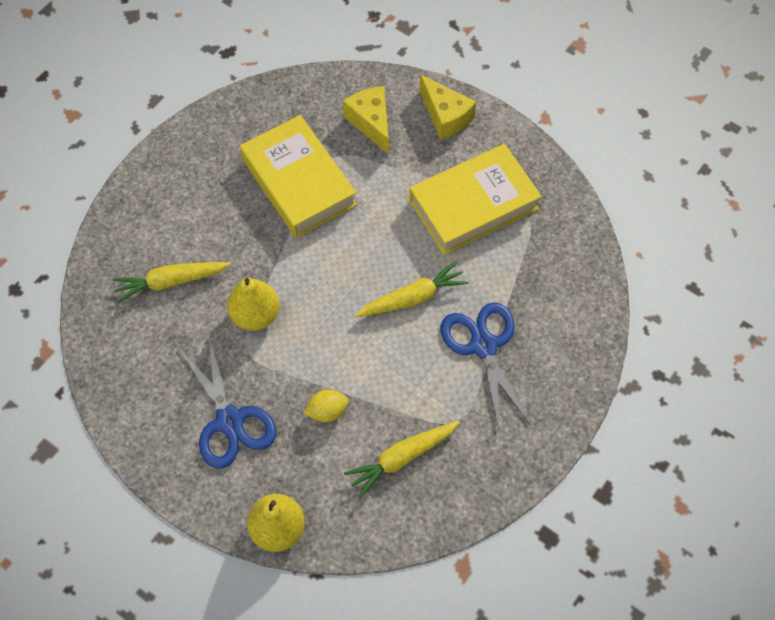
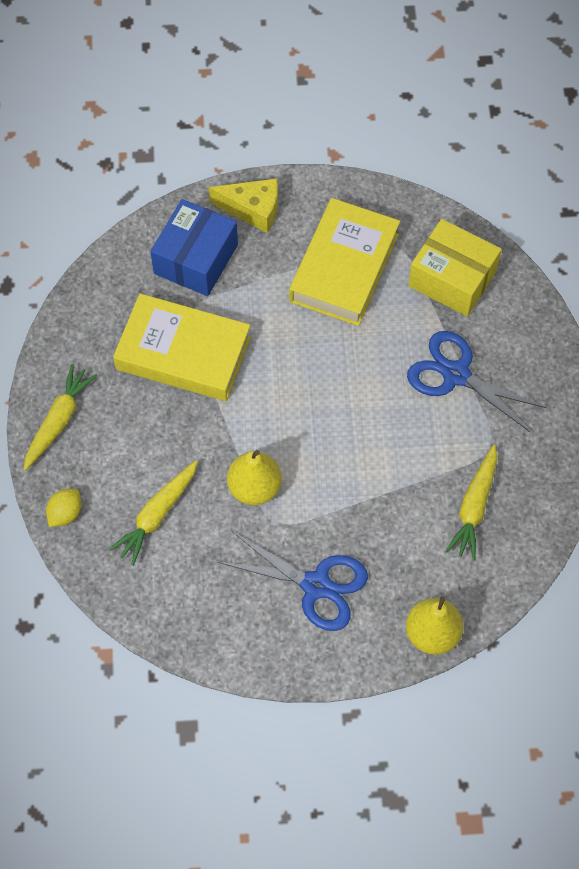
camera: 40 degrees left, 0 degrees up
(327, 411) = (385, 517): yellow lemon -> yellow lemon (65, 513)
(371, 122) = (196, 259): yellow cheese -> blue box
(412, 298) = (366, 378): yellow carrot -> yellow carrot (58, 421)
(549, 272) = (452, 278): none -> yellow box

